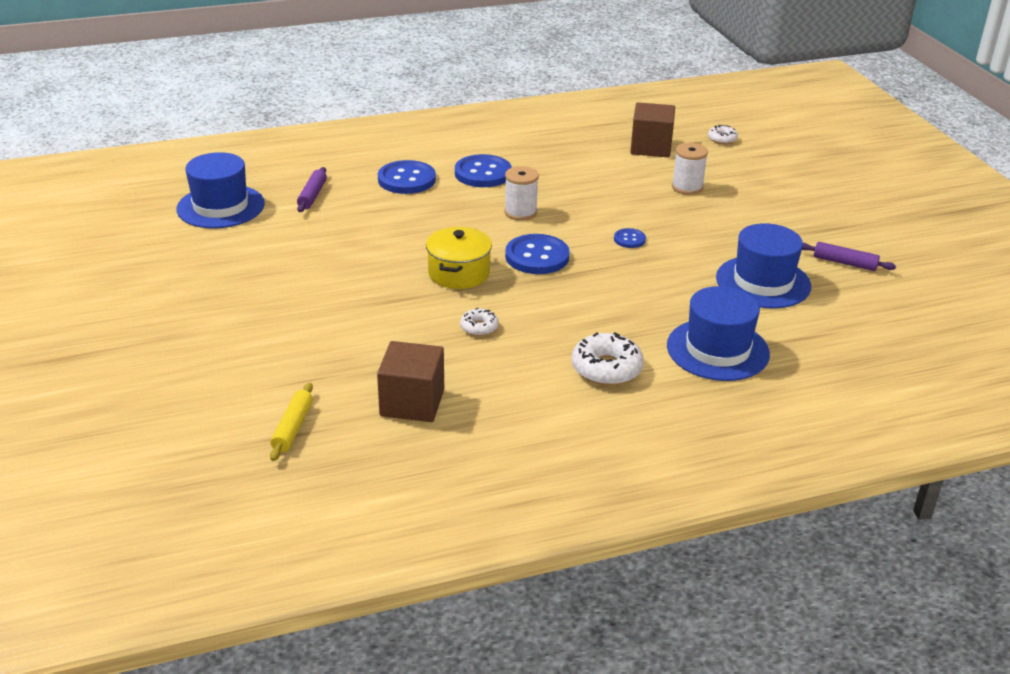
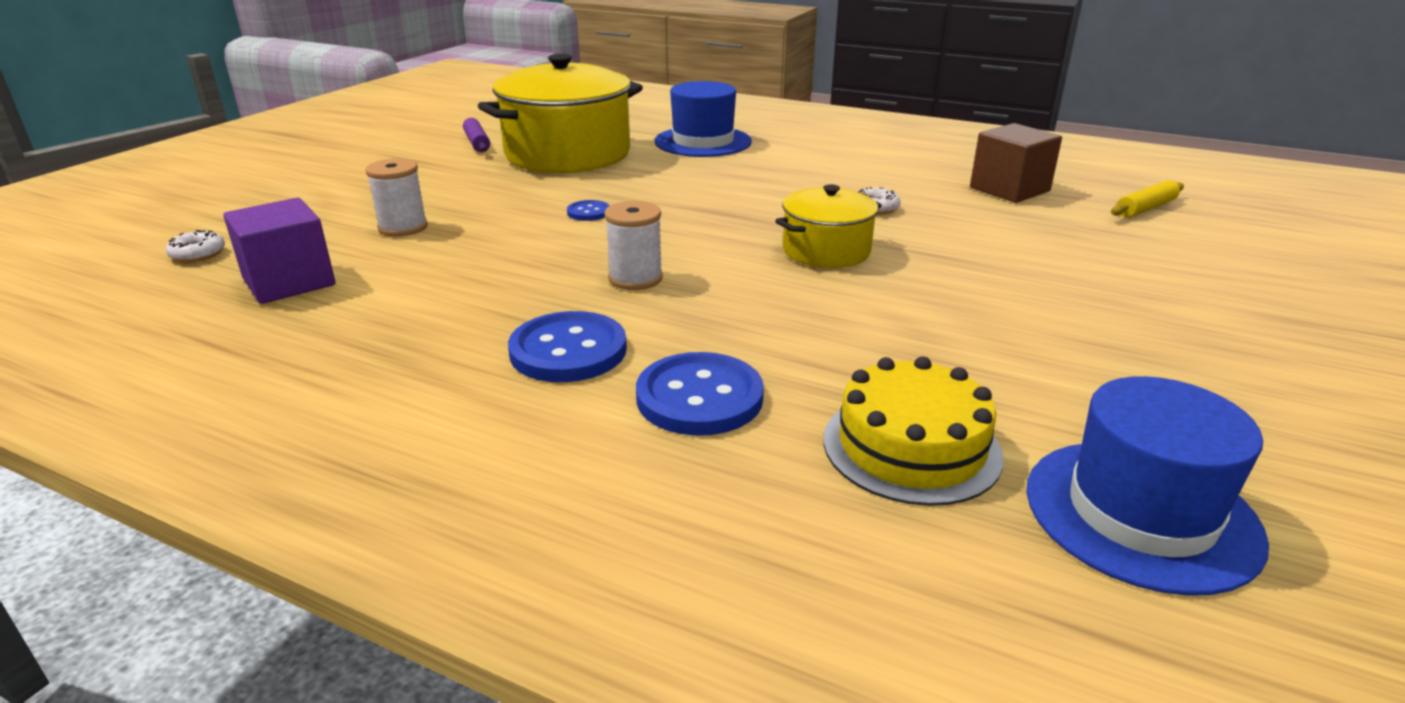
camera: 135 degrees left, 5 degrees down
(312, 195) = (911, 447): purple rolling pin -> yellow cake
(537, 256) = (712, 233): blue button -> none
(606, 368) = (808, 158): white donut -> none
(651, 147) = (289, 282): brown cube -> purple cube
(763, 282) = (568, 154): blue hat -> yellow pot

